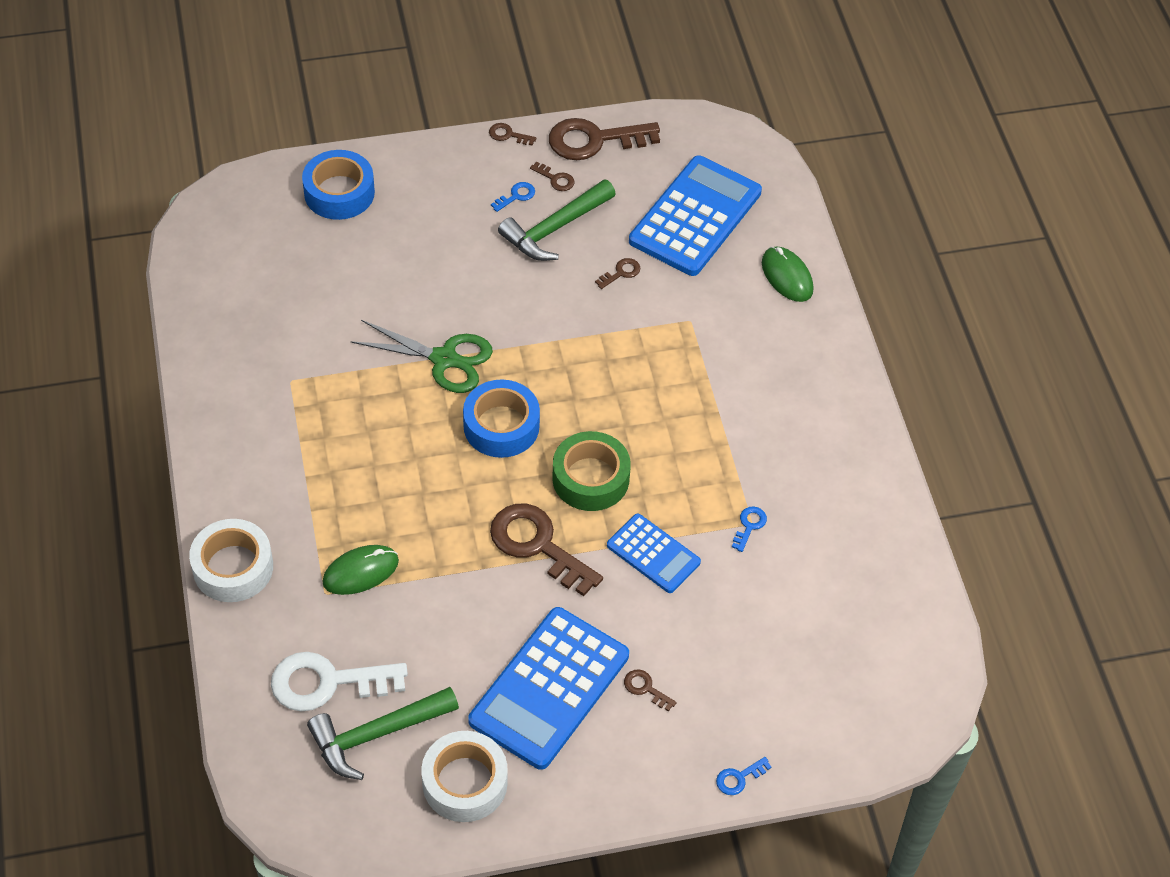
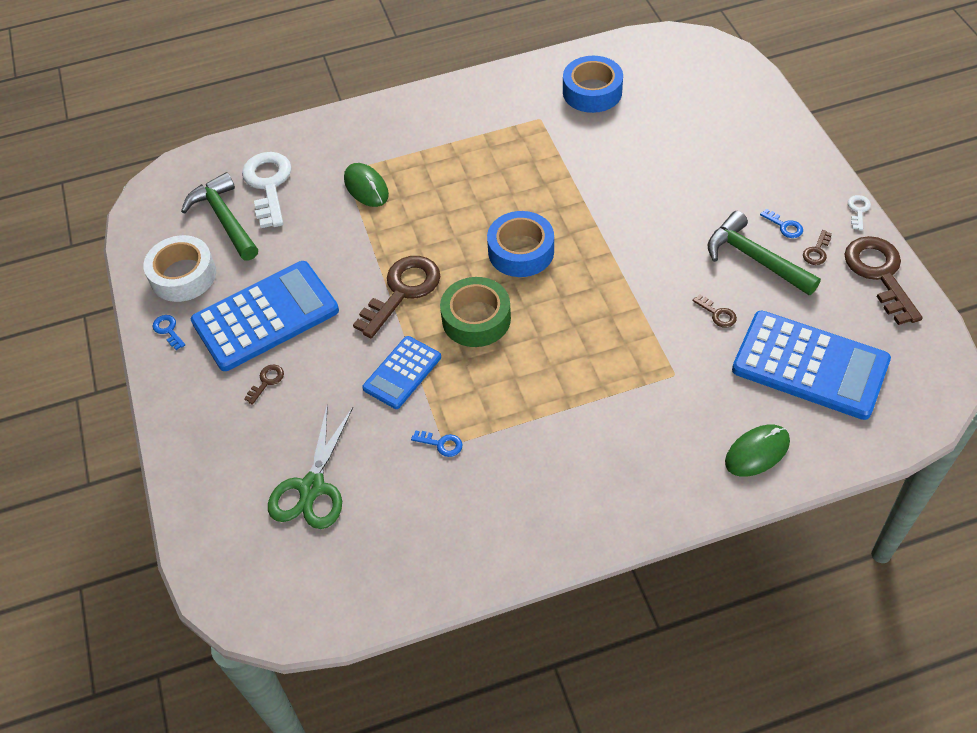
camera: 90 degrees right, 0 degrees up
(233, 567) = (363, 118): white tape -> none
(339, 192) = (744, 112): blue tape -> blue tape (592, 92)
(444, 359) = (583, 205): green scissors -> green scissors (312, 488)
(508, 135) = (858, 210): brown key -> white key
(549, 688) = (265, 316): blue calculator -> blue calculator turned 120 degrees clockwise
(739, 778) = (180, 458): blue key -> blue key (168, 330)

